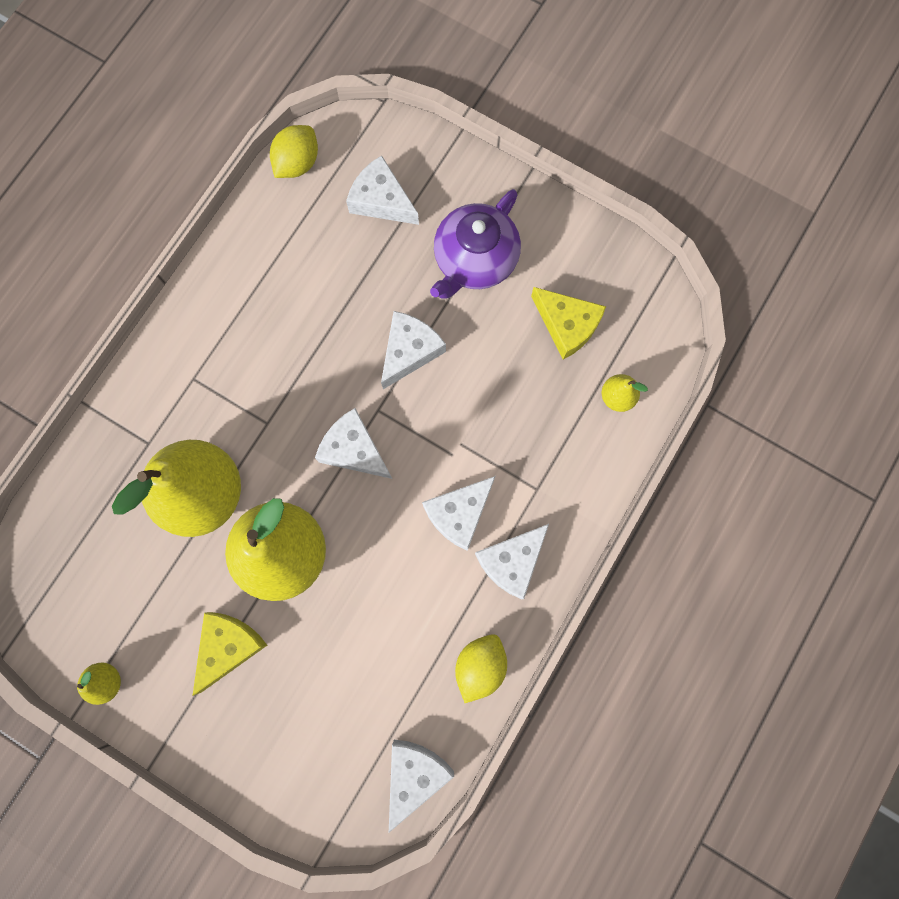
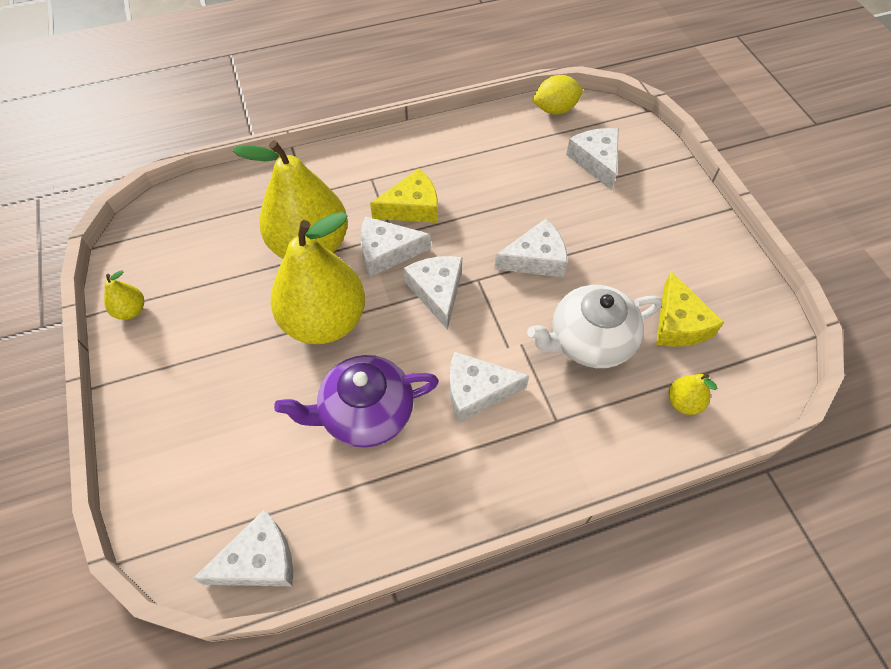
camera: 40 degrees right, 20 degrees down
(228, 647) = (226, 351): yellow cheese -> yellow cheese (412, 207)
(474, 260) = (636, 235): purple teapot -> purple teapot (365, 413)
(480, 665) = (391, 518): yellow lemon -> none
(510, 397) = (589, 341): none -> white teapot
(512, 561) = (488, 459): white cheese -> white cheese (387, 252)

